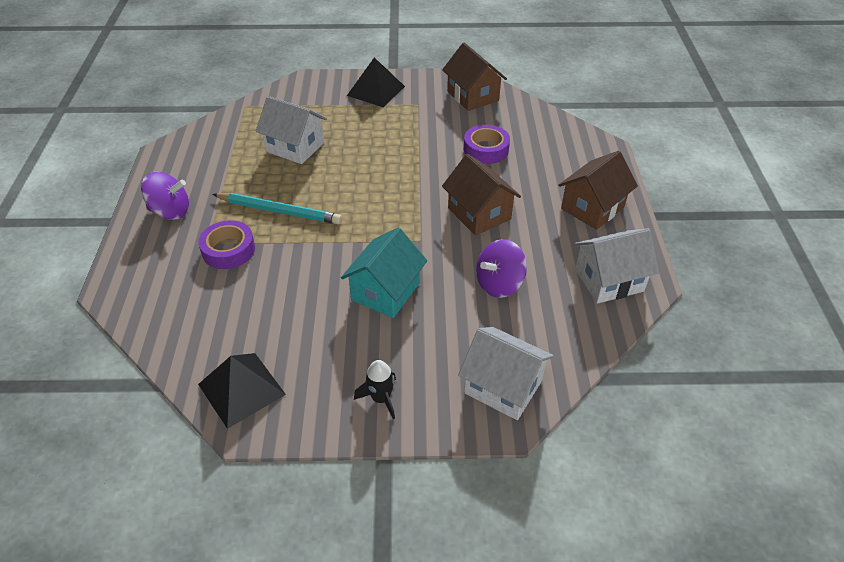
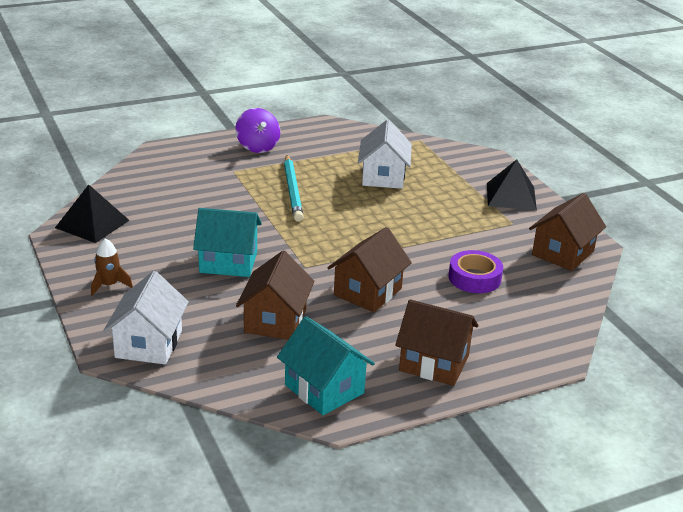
camera: 65 degrees right, 15 degrees down
(228, 250) = (231, 181): purple tape -> none
(381, 398) = (109, 285): black rocket -> brown rocket
(499, 284) = (275, 321): purple spinning top -> brown house
(609, 280) = (324, 389): white house -> turquoise house

